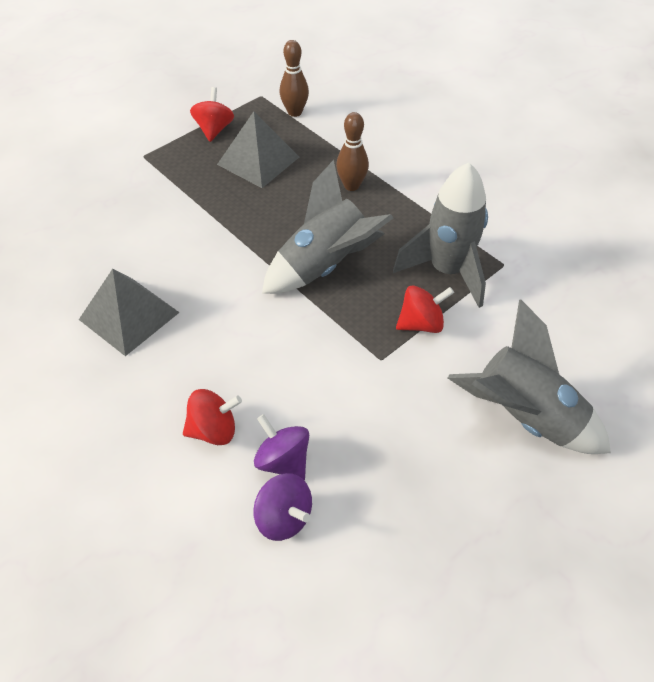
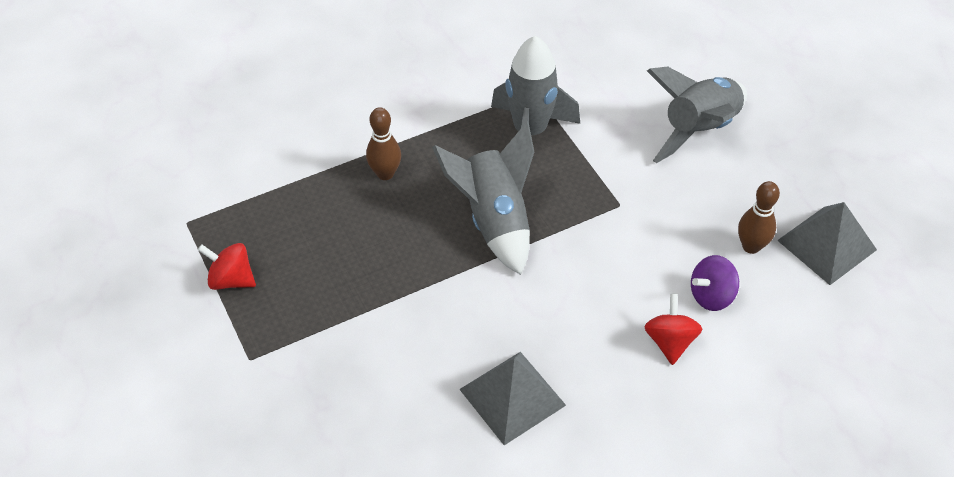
camera: 75 degrees left, 0 degrees up
(258, 160) = (309, 246): grey pyramid -> grey pyramid (826, 245)
(284, 517) = (764, 305): purple spinning top -> none
(295, 112) = (235, 196): brown bowling pin -> brown bowling pin (751, 246)
(421, 323) = (587, 167): red spinning top -> none

